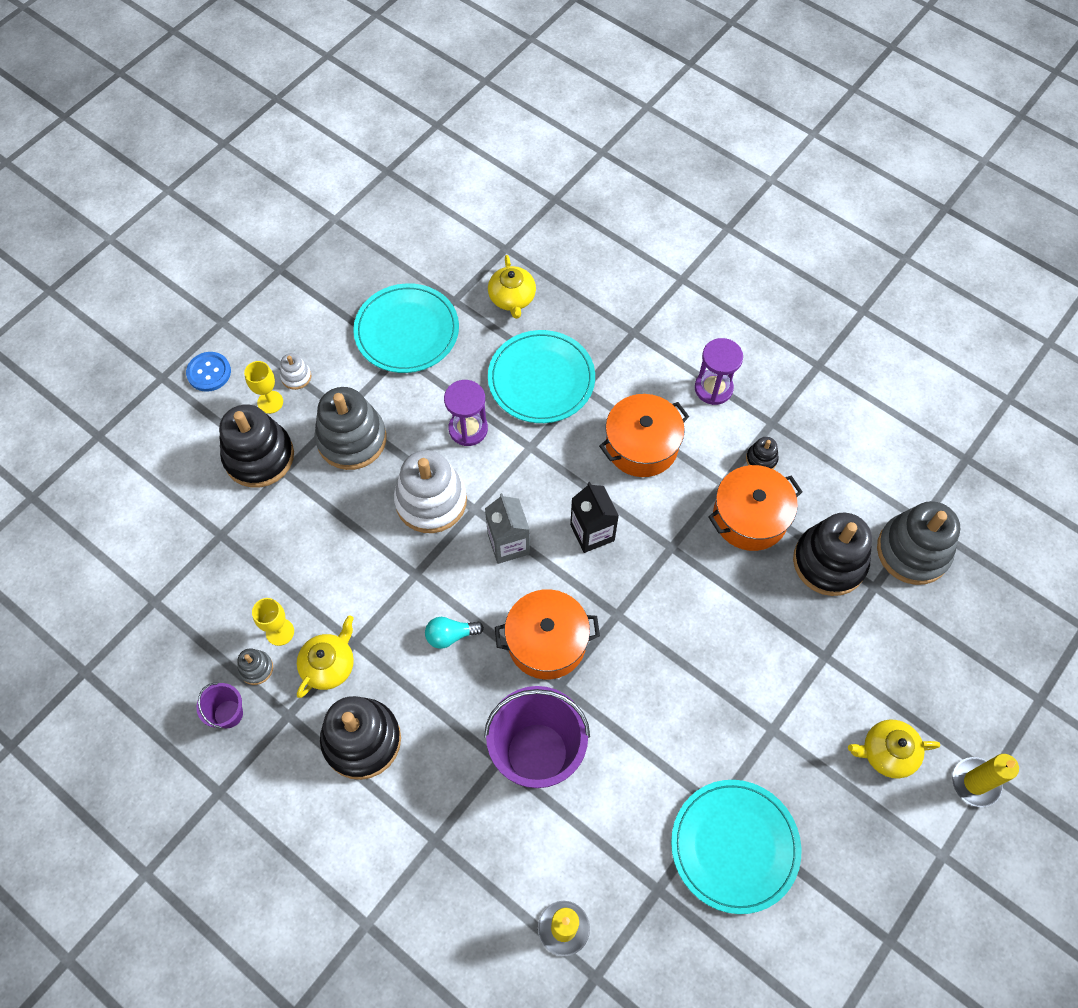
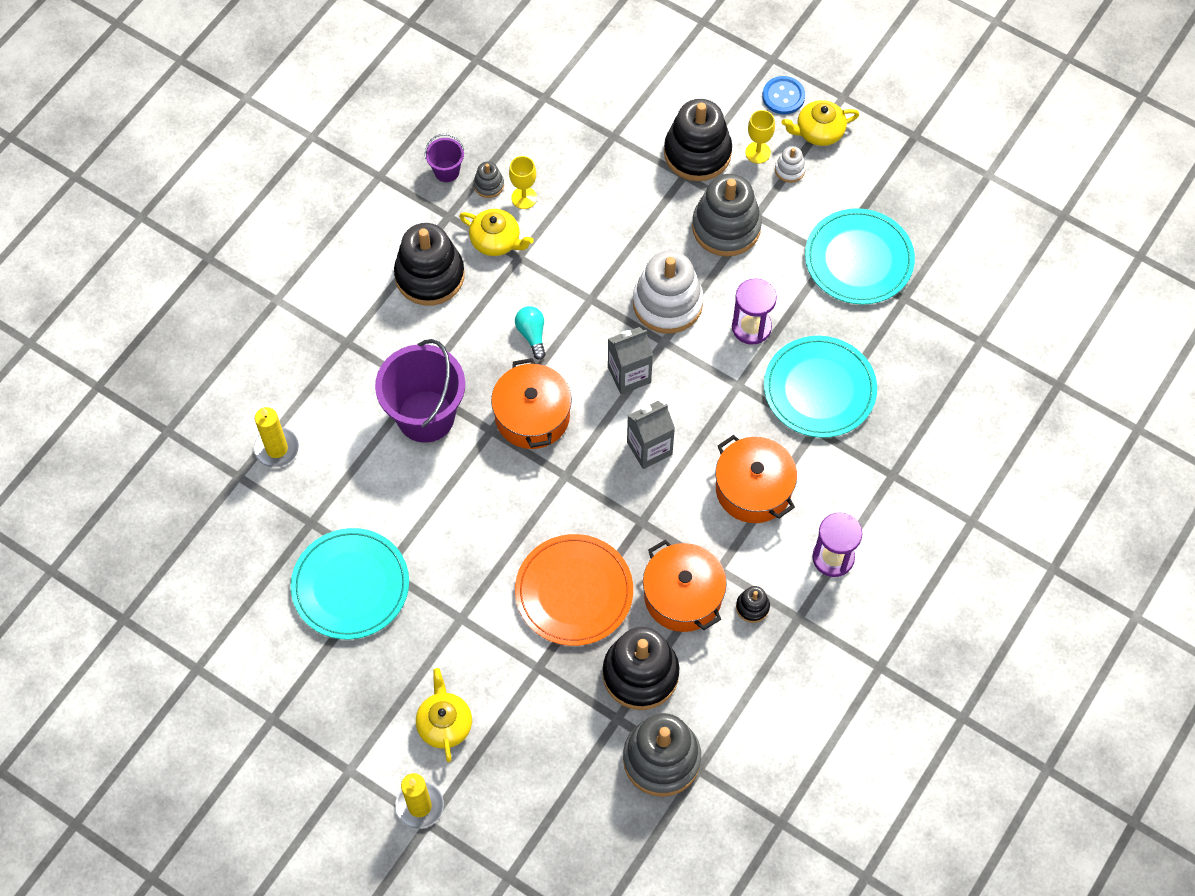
camera: 85 degrees right, 0 degrees up
(512, 298) = (916, 353): yellow teapot -> yellow teapot (818, 131)
(592, 532) = (649, 448): black carton -> grey carton
(744, 616) = (574, 592): none -> orange plate

